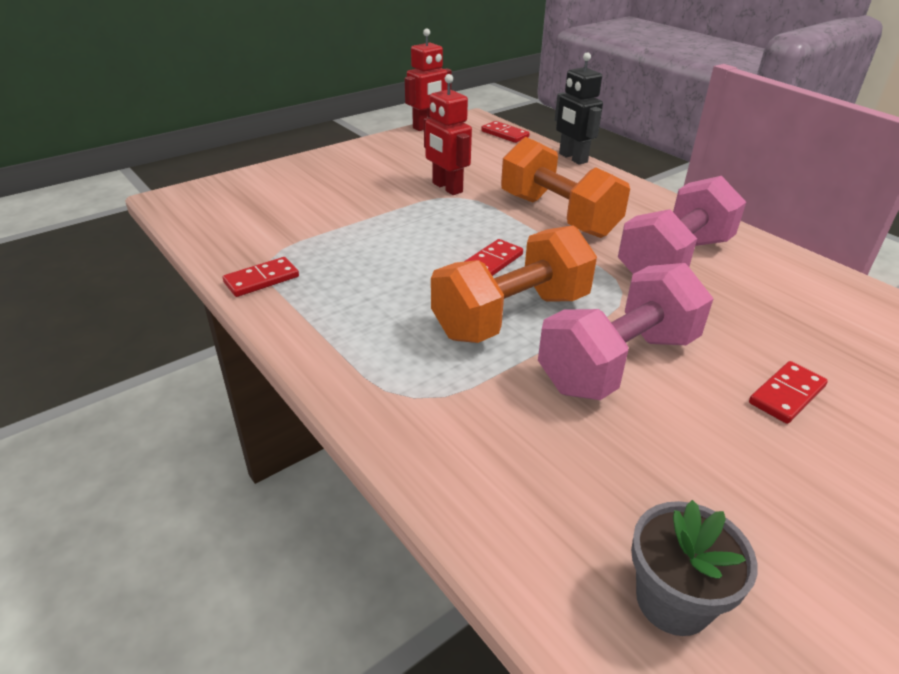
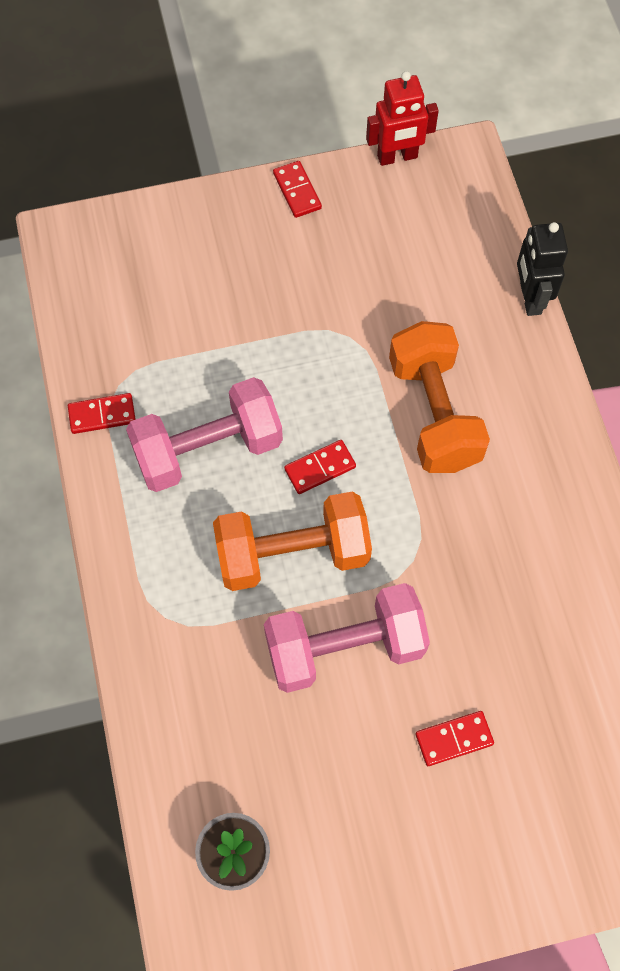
camera: 25 degrees right, 30 degrees up
(447, 188) = (347, 313): red robot -> none
(505, 134) = (483, 209): red domino -> red domino (297, 191)
(674, 260) = (499, 535): pink dumbbell -> pink dumbbell (208, 449)

